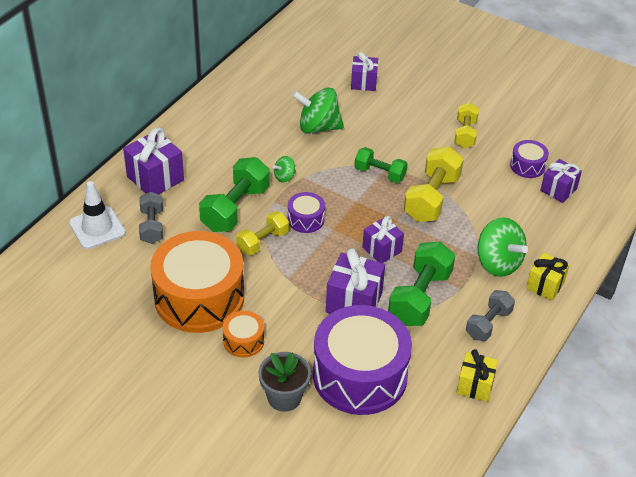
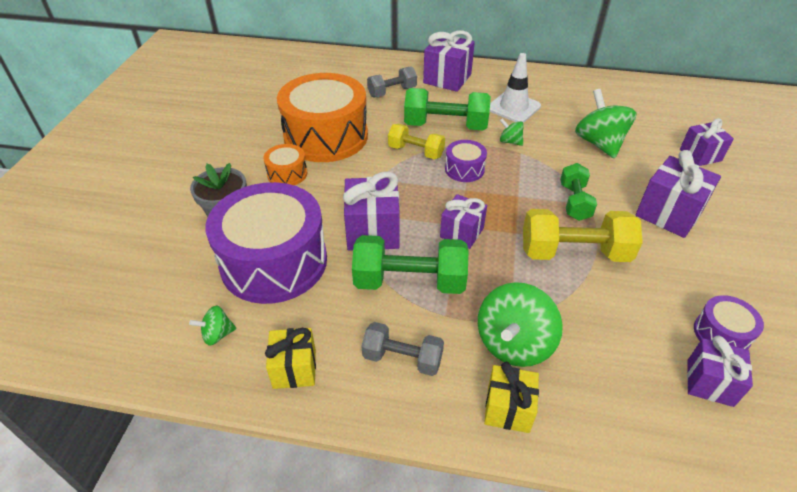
camera: 70 degrees right, 0 degrees up
(97, 228) = (372, 70): white traffic cone -> white traffic cone (513, 107)
(417, 132) = (668, 214): none -> purple gift
(424, 426) = (217, 334): none -> green spinning top
(465, 134) = (713, 255): yellow dumbbell -> none

